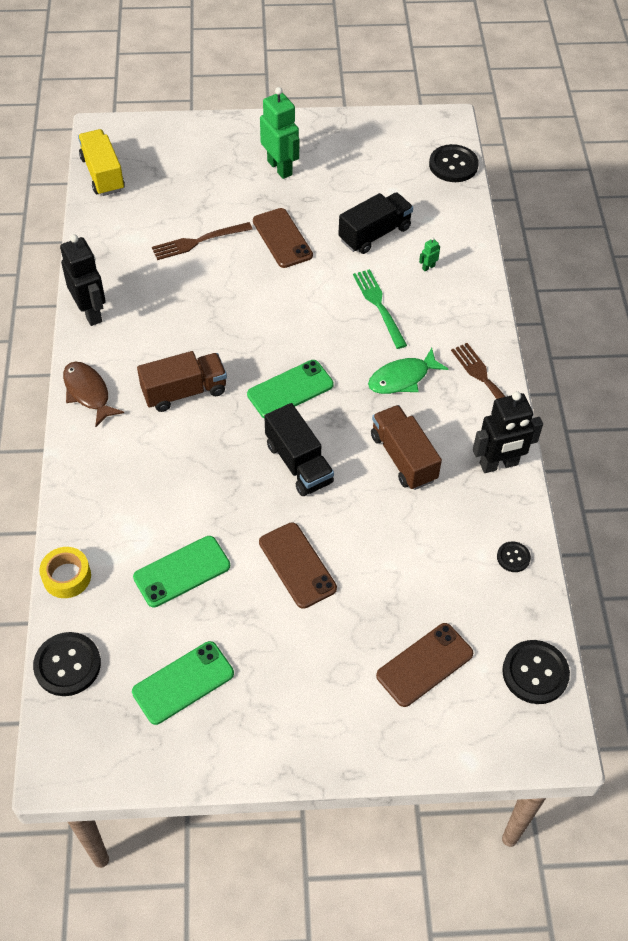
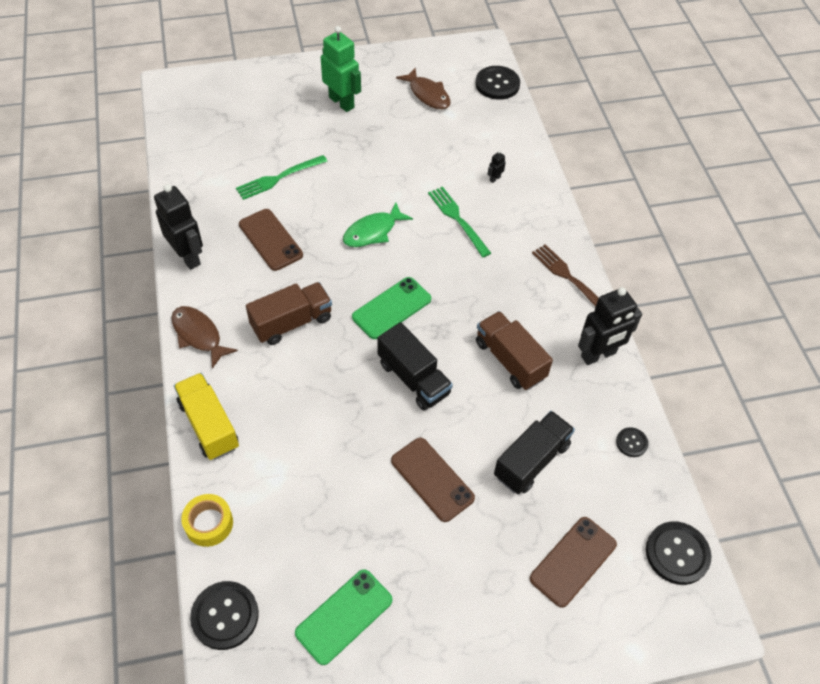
camera: 10 degrees left, 0 degrees up
(102, 174) = (177, 125): yellow truck -> yellow truck (209, 425)
(182, 571) = (322, 502): green phone -> none
(198, 242) = (278, 178): brown fork -> green fork
(282, 238) = (356, 166): brown phone -> brown phone (270, 240)
(374, 169) = (427, 94): none -> brown fish
(374, 234) = (440, 153): black truck -> black truck (531, 460)
(402, 378) = (493, 284): green fish -> green fish (373, 231)
(428, 267) = (495, 178): green robot -> black robot

